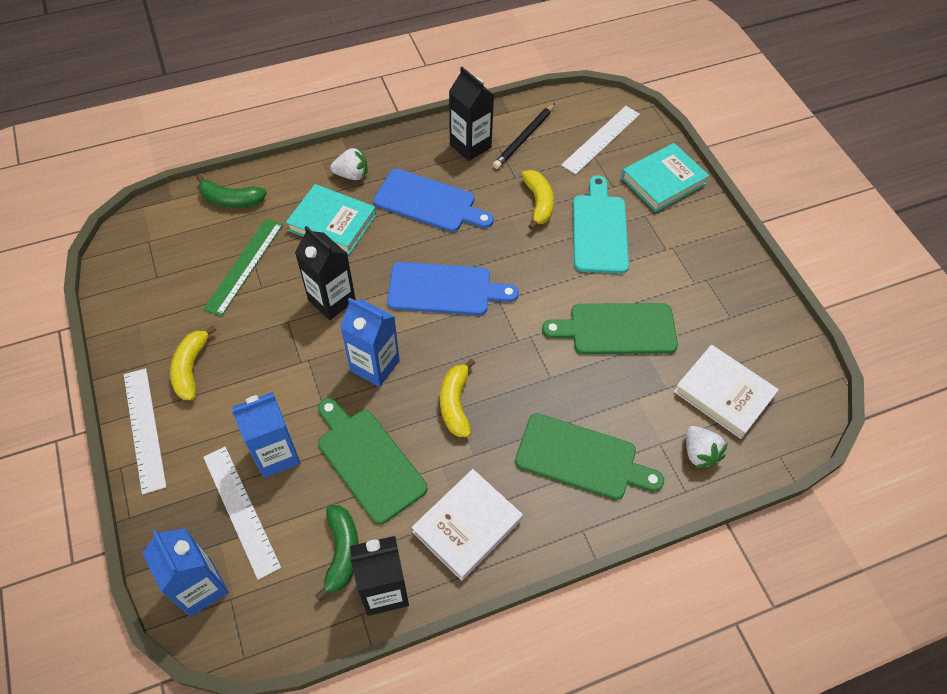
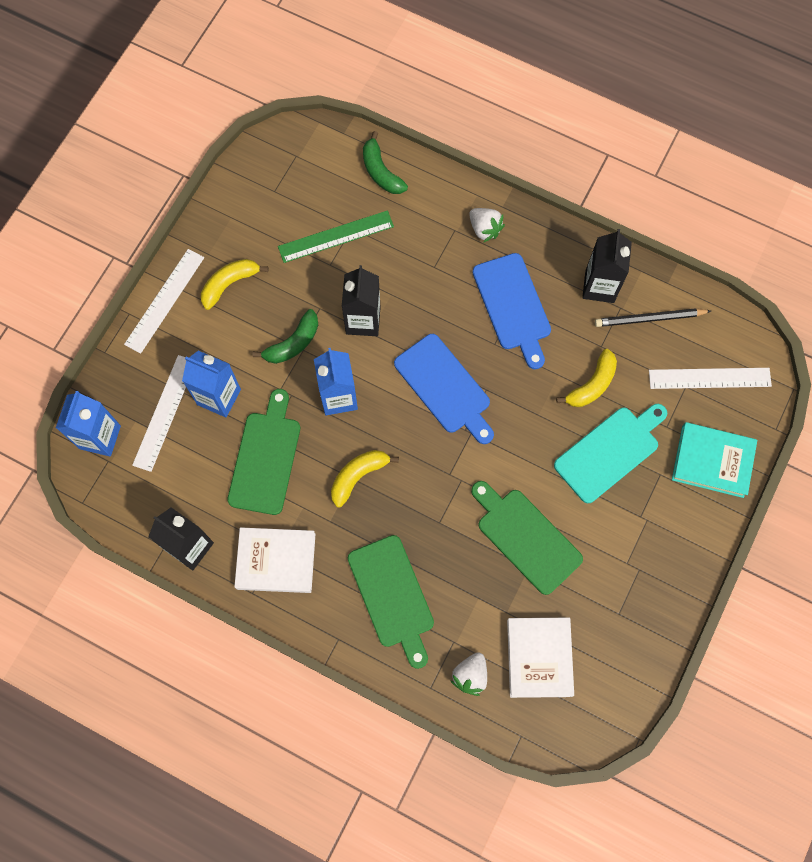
camera: 50 degrees right, 15 degrees up
(332, 223) = (428, 257): turquoise book -> none
(342, 552) = (191, 499): green banana -> green banana (293, 343)

